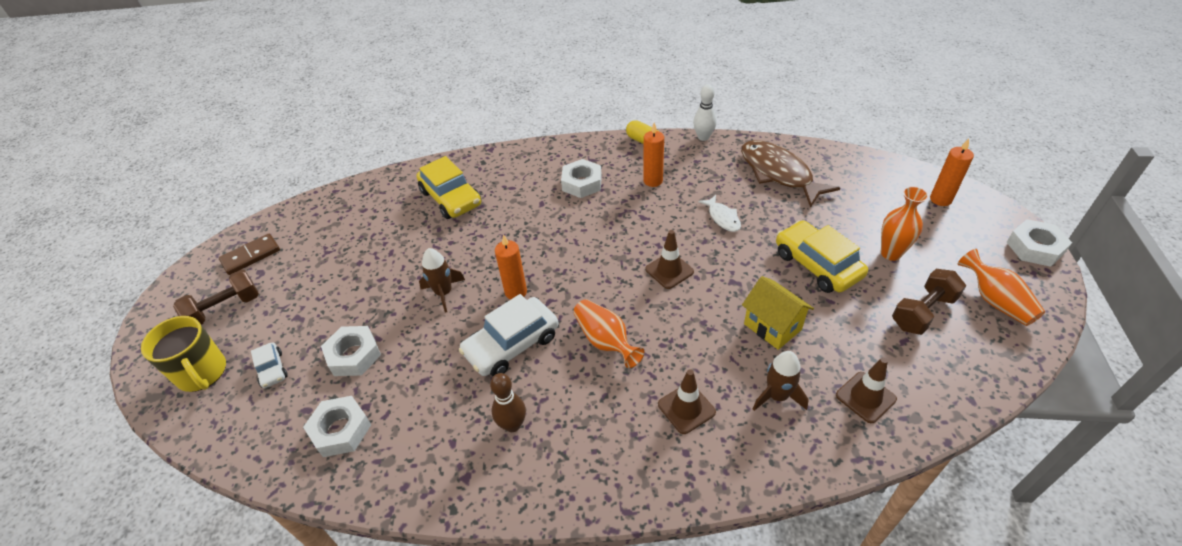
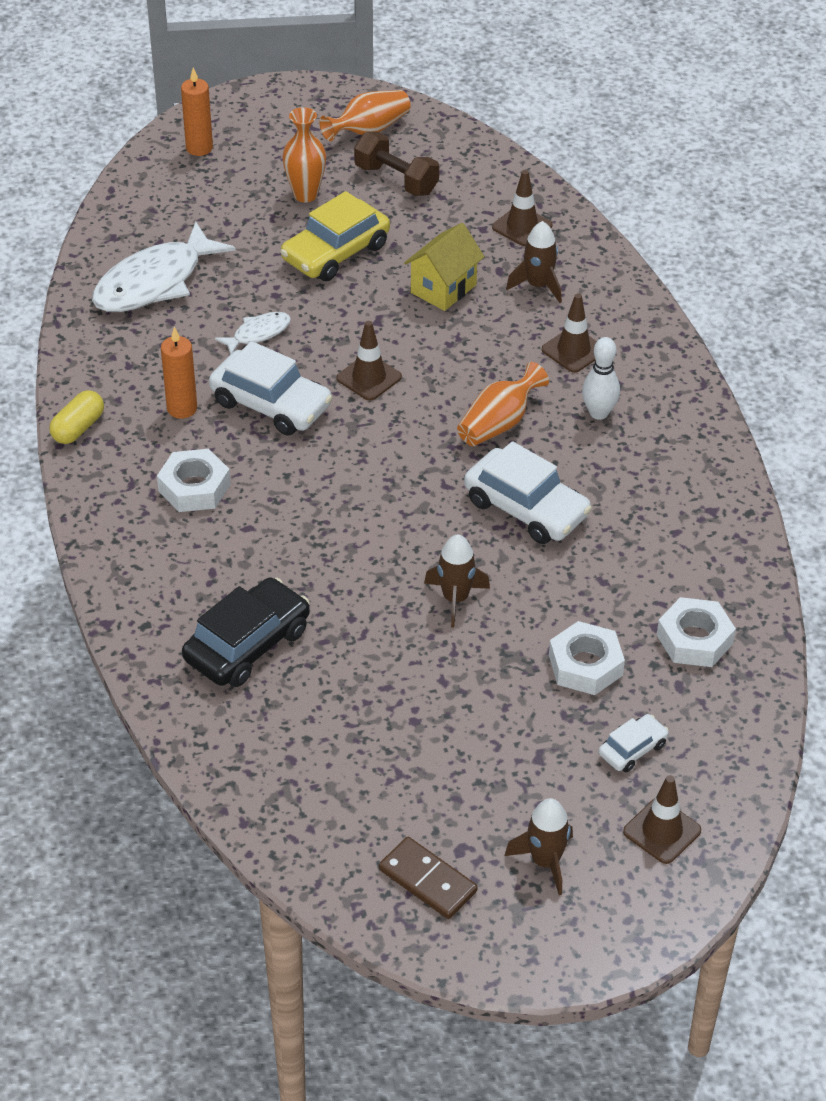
camera: 105 degrees left, 0 degrees up
(202, 373) = (662, 831): yellow mug -> brown traffic cone
(225, 309) = (545, 861): brown dumbbell -> brown rocket
(451, 198) = (247, 644): yellow car -> black car
(512, 425) = (637, 485): brown bowling pin -> none
(516, 292) = (437, 521): orange candle -> none
(650, 220) = (271, 404): none -> white car
(703, 137) = (66, 361): white bowling pin -> white bowling pin (599, 413)
(778, 173) = (154, 282): brown fish -> white fish
(1034, 248) = (279, 92): white nut -> none

